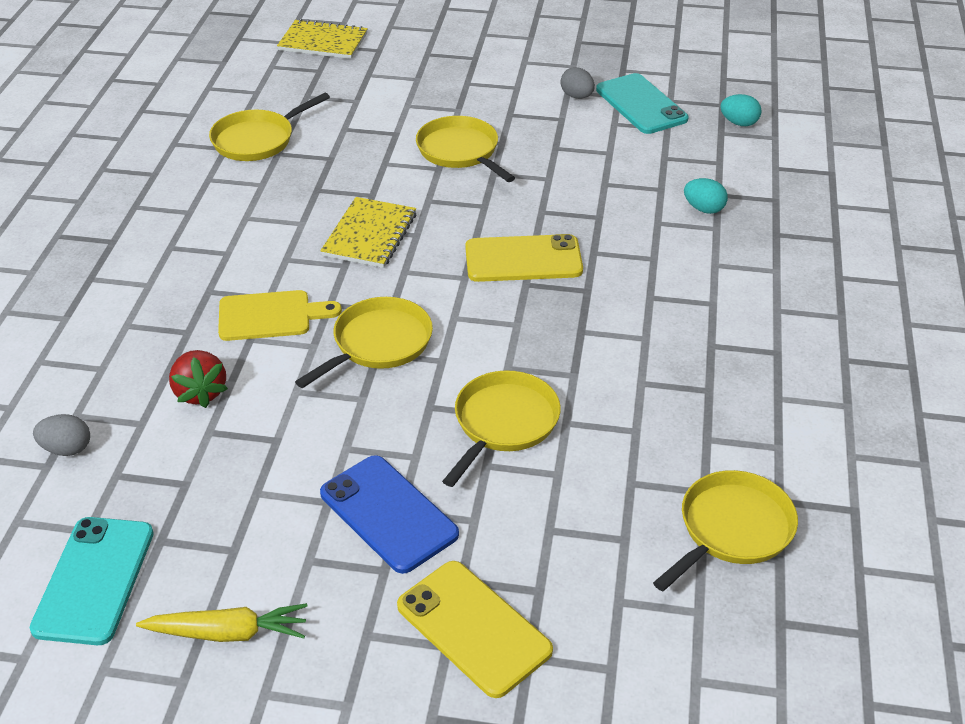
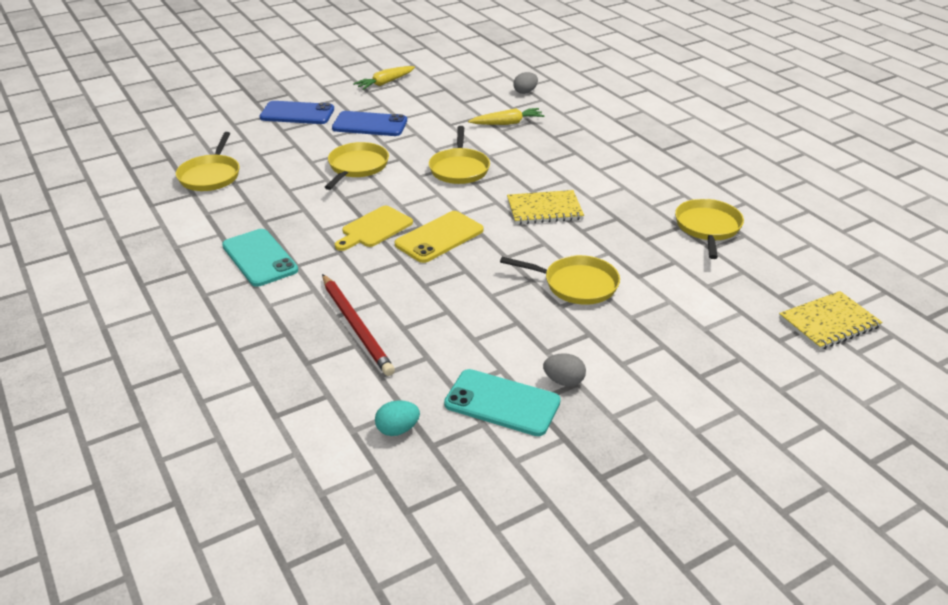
camera: 140 degrees right, 5 degrees down
(94, 580) = (451, 75): turquoise phone -> turquoise phone (259, 258)
(200, 392) = (507, 123): red strawberry -> yellow carrot
(270, 316) = (528, 156): yellow cutting board -> yellow cutting board (374, 228)
(370, 235) = (544, 209): yellow notebook -> yellow notebook turned 75 degrees counterclockwise
(474, 628) = (297, 113): yellow phone -> blue phone
(503, 423) = (357, 167): yellow pan -> yellow pan turned 150 degrees counterclockwise
(703, 209) = (356, 326): turquoise egg -> red pencil

